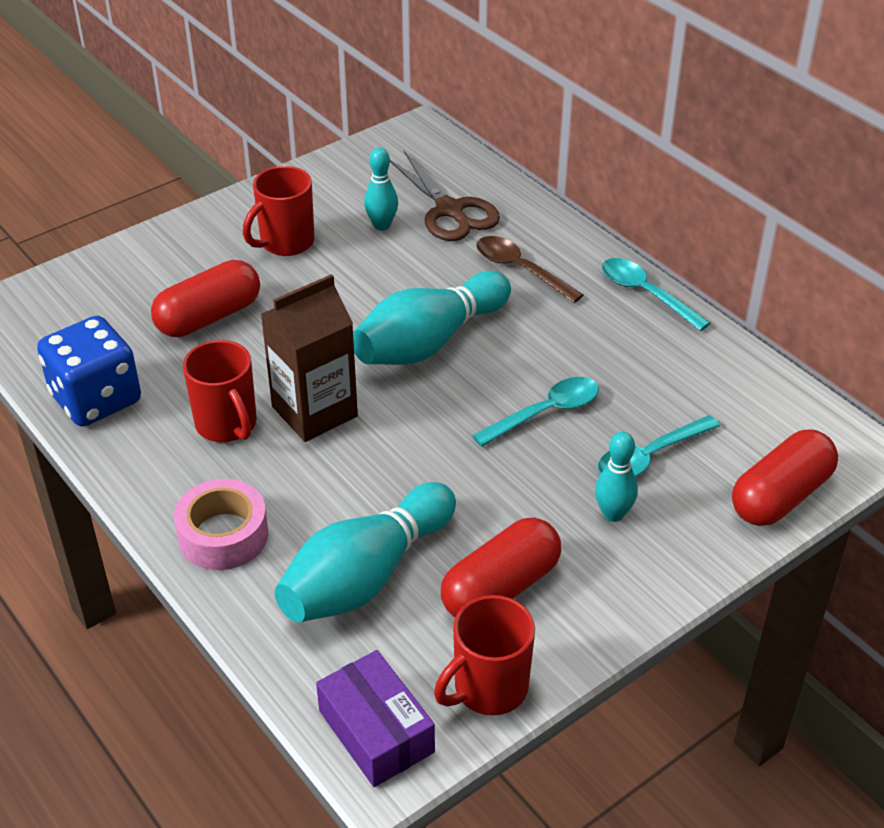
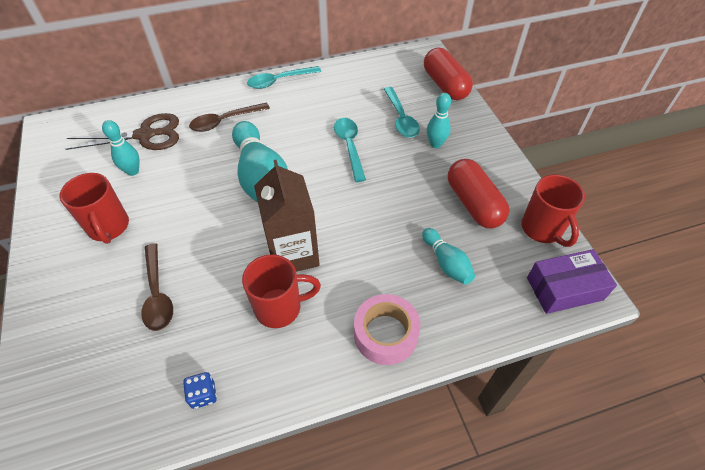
camera: 70 degrees left, 10 degrees up
(96, 399) = (203, 394): blue dice -> blue dice, size x0.41
(209, 317) = (157, 294): red capsule -> brown spoon
(366, 576) = (446, 263): turquoise bowling pin -> turquoise bowling pin, size x0.52

